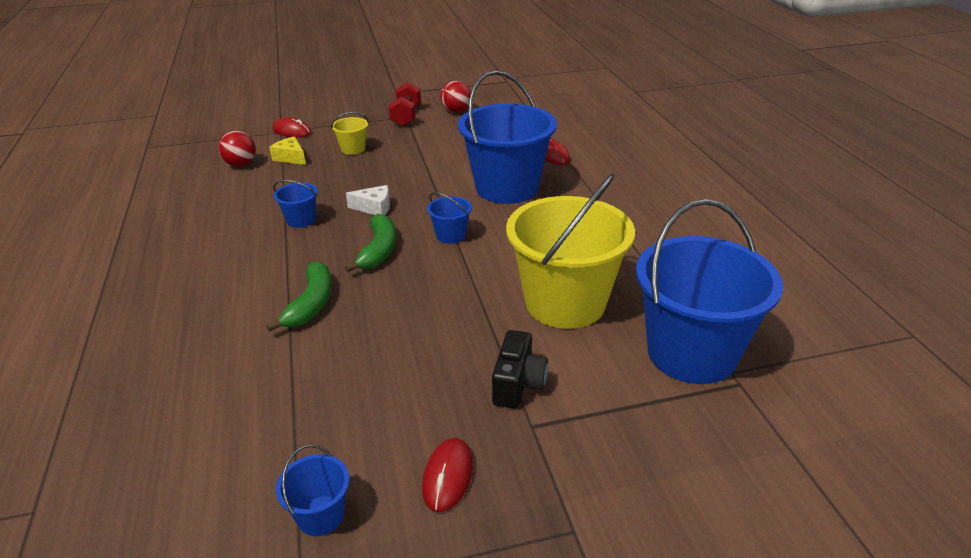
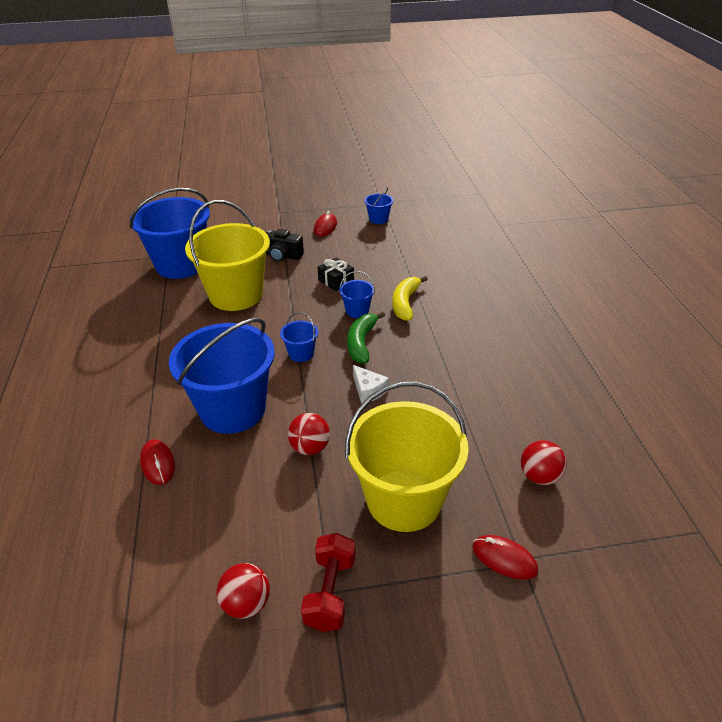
camera: 175 degrees left, 5 degrees up
(291, 158) = (481, 486): yellow cheese -> none
(301, 220) = (435, 380): blue bucket -> blue bucket (357, 310)
(311, 304) = (405, 303): green banana -> yellow banana
(353, 149) = (404, 500): yellow bucket -> yellow bucket, size x2.37
(374, 208) = (368, 390): white cheese -> white cheese turned 135 degrees counterclockwise
(415, 336) = (336, 281): none -> black gift
(428, 169) = (310, 448): none -> red ball
(518, 384) = (283, 256): black camera -> black camera turned 90 degrees counterclockwise

